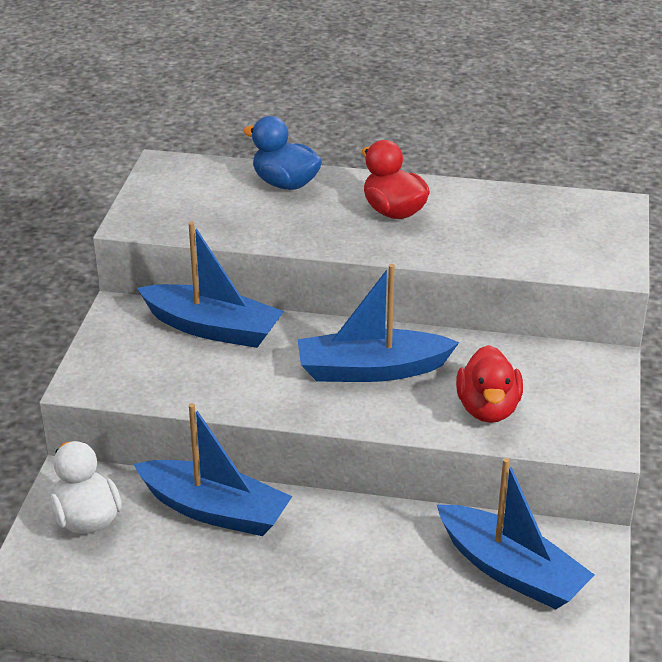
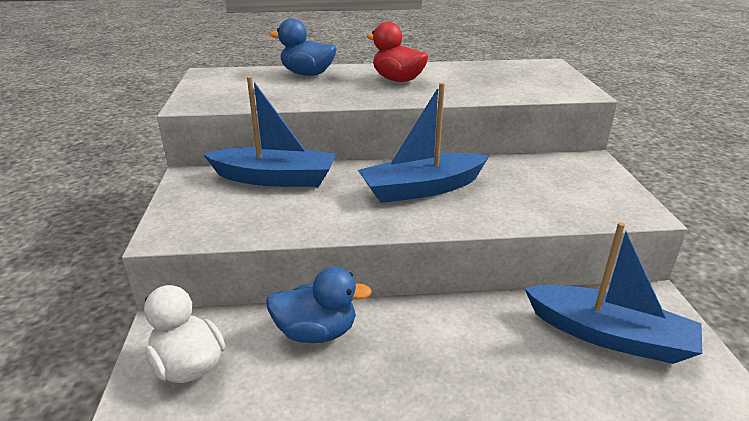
camera: 15 degrees left, 5 degrees down
(215, 510) = (316, 332): blue boat -> blue duck
(488, 409) = (533, 202): red duck -> none

